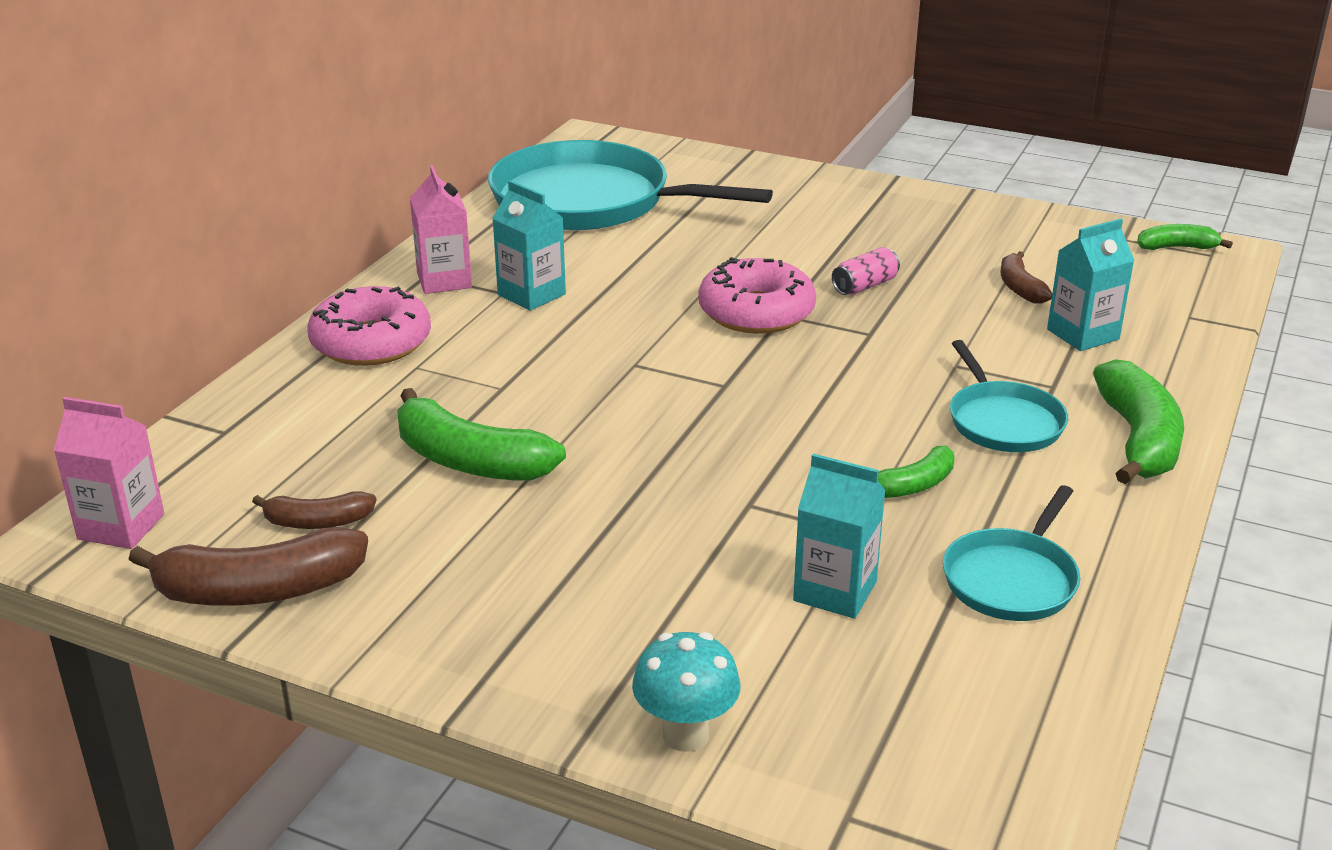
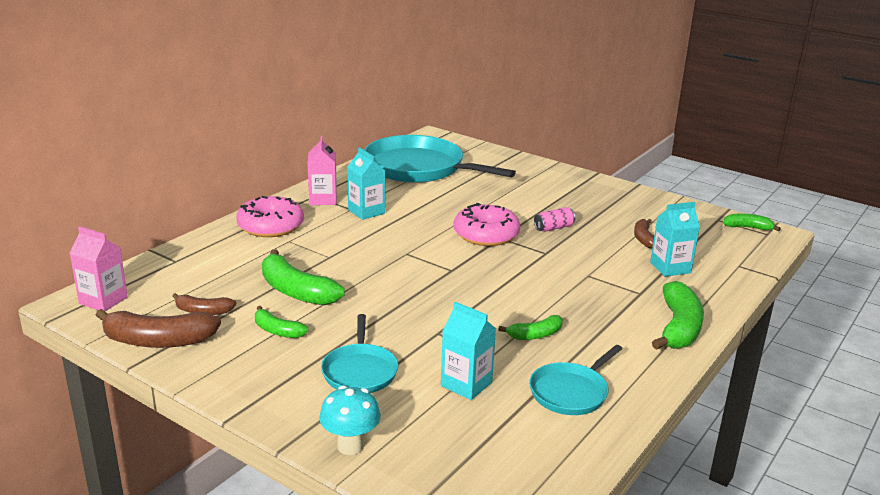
camera: 10 degrees right, 5 degrees down
(468, 540) = (277, 331): none -> green banana
(1003, 421) = (602, 308): turquoise pan -> turquoise pan (360, 371)

